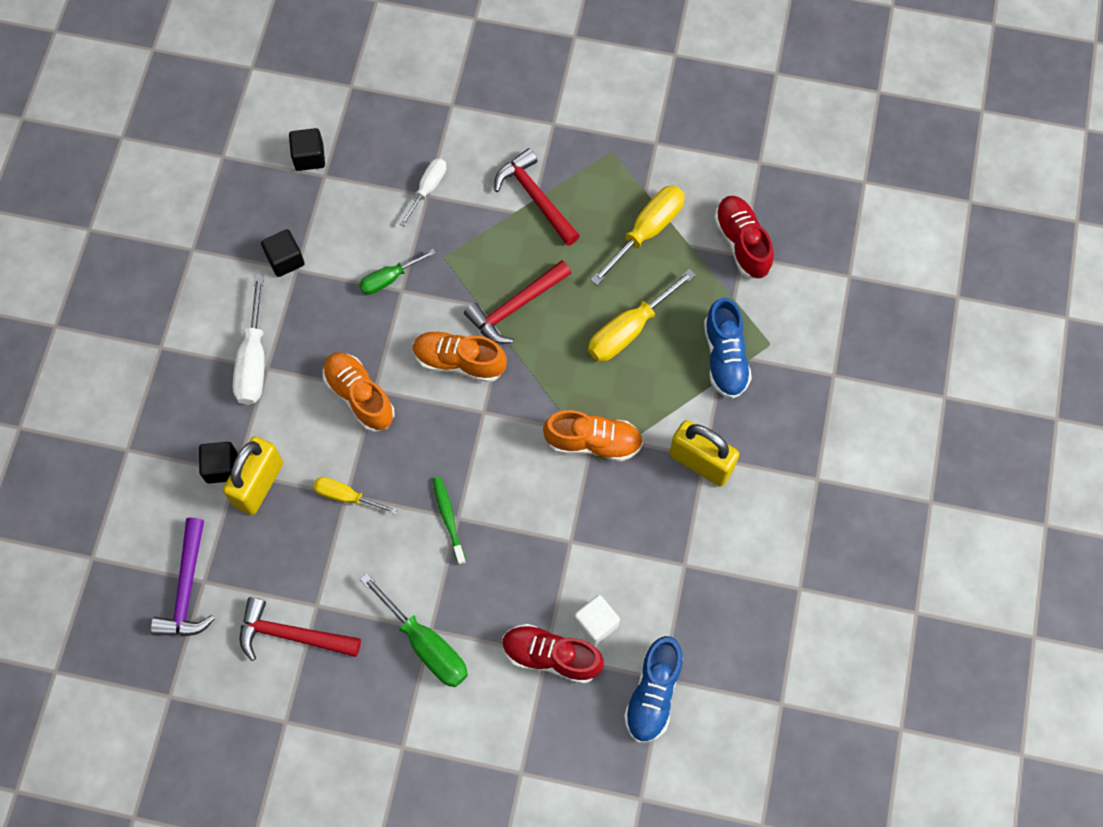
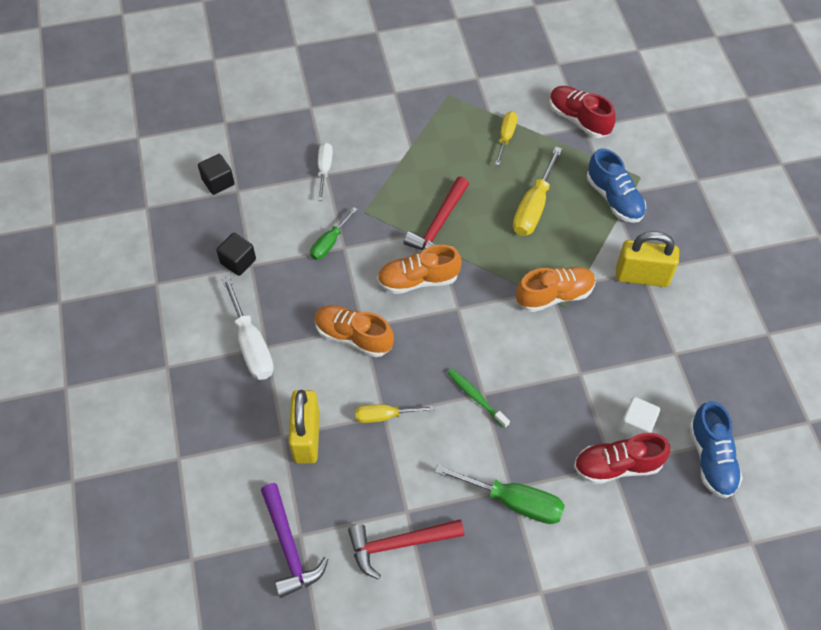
camera: 25 degrees left, 10 degrees down
(222, 467) = (268, 437): black cube -> none
(535, 197) = (410, 145): red hammer -> none
(647, 231) = (506, 137): yellow screwdriver -> yellow screwdriver, size x0.62

